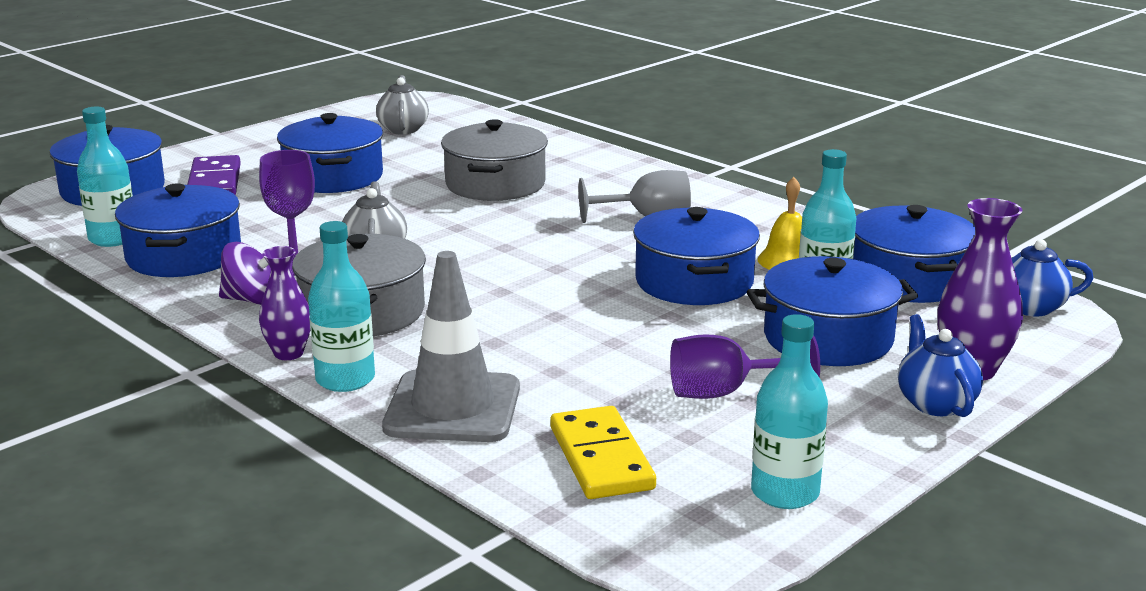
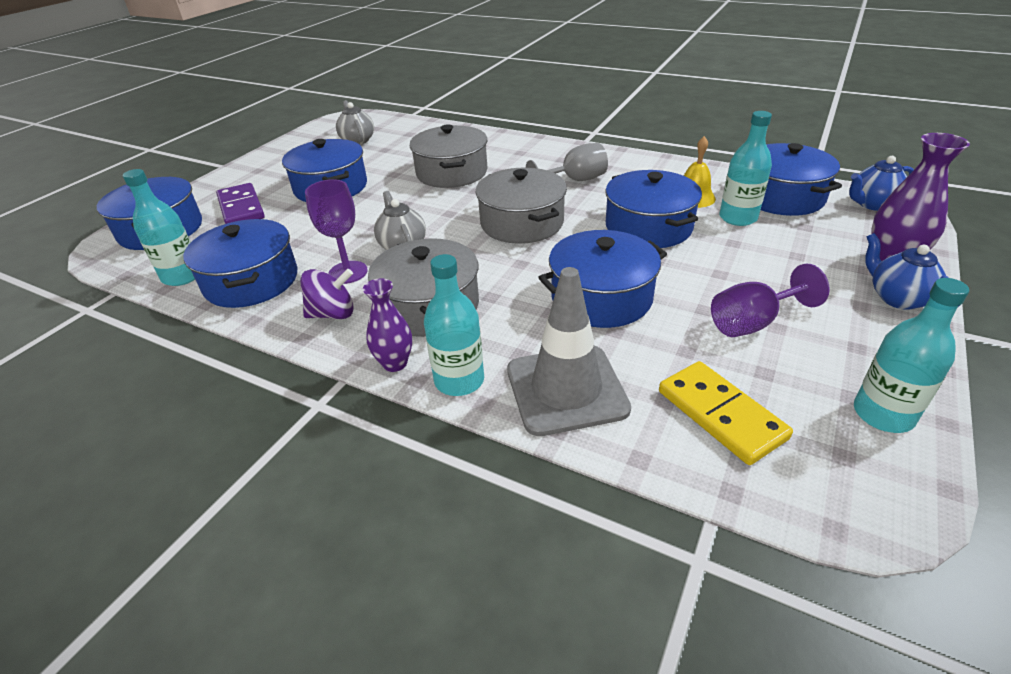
camera: 15 degrees left, 15 degrees up
(537, 251) = (522, 223): none -> grey pot
(828, 338) = (777, 256): blue pot -> blue pot (601, 298)

